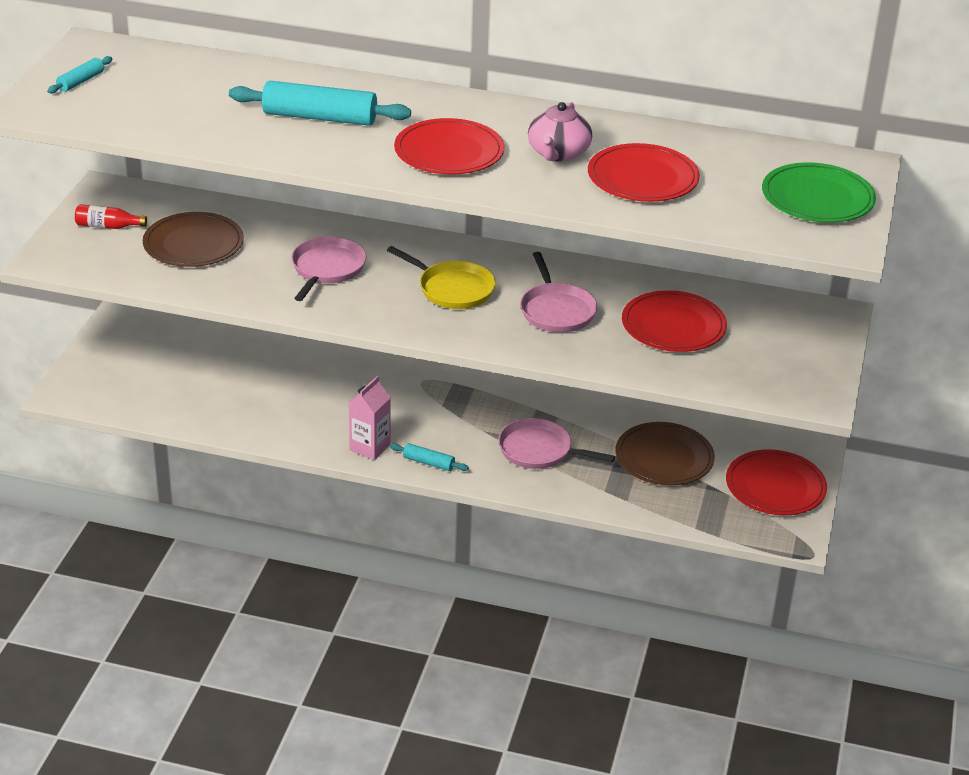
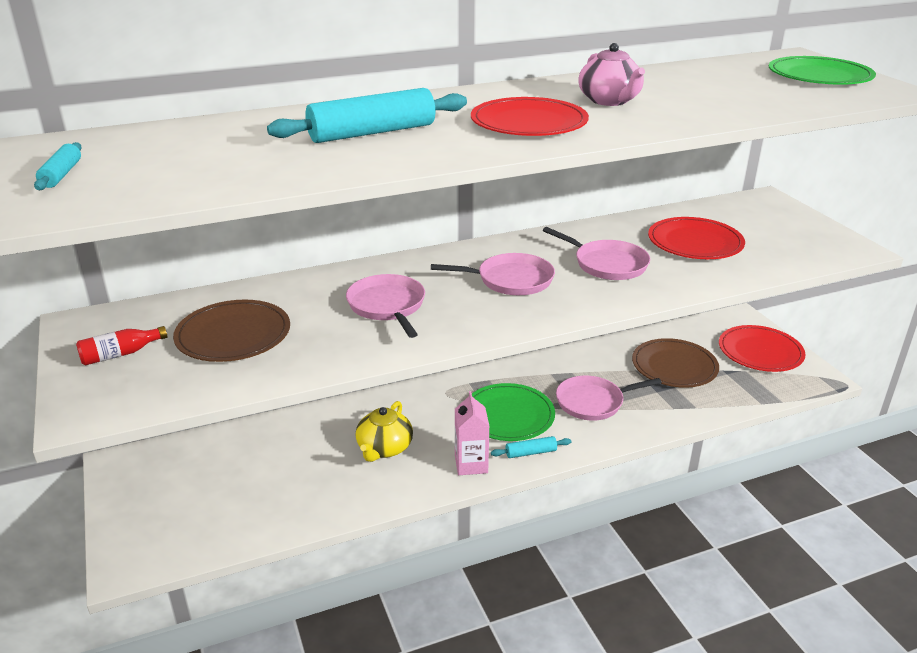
camera: 35 degrees left, 5 degrees down
(318, 402) = (384, 448): none -> yellow teapot
(450, 425) = (508, 415): none -> green plate
(453, 289) = (511, 280): yellow pan -> pink pan
(642, 178) = (697, 97): red plate -> none

